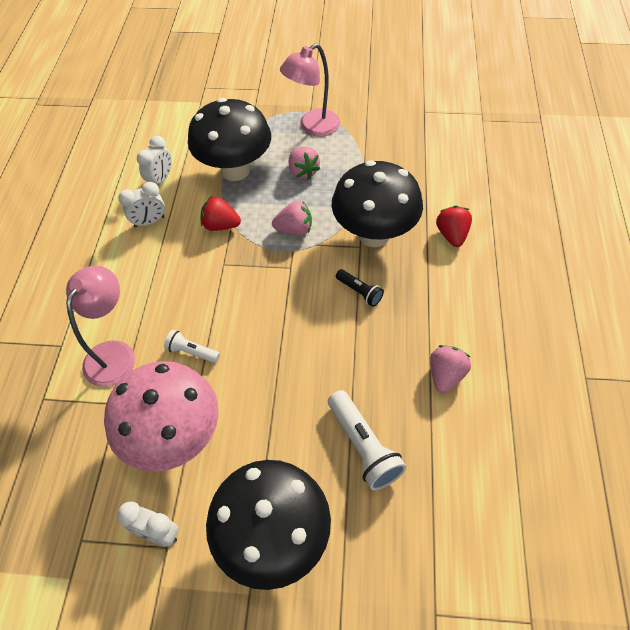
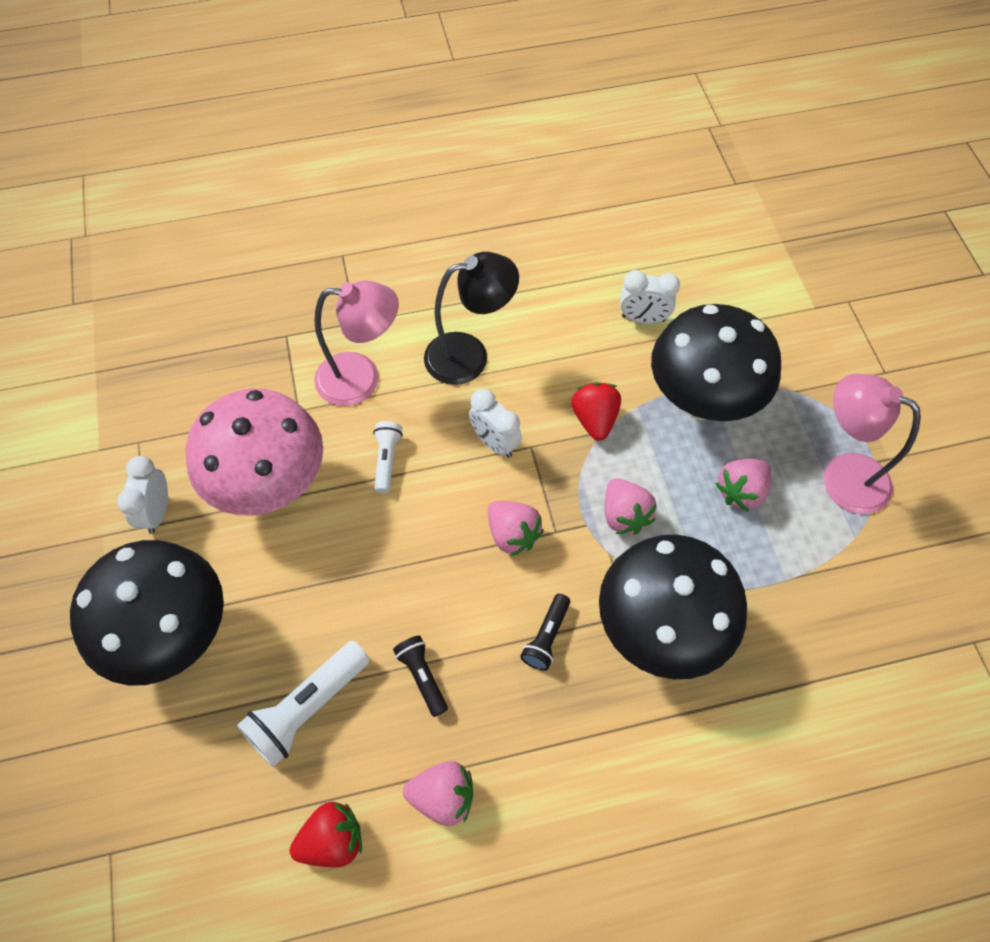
camera: 70 degrees right, 5 degrees up
(133, 280) = (469, 355): none -> black lamp
(149, 222) = (566, 335): white clock -> white clock (495, 443)
(283, 291) = (512, 534): none -> pink strawberry
(363, 368) = (422, 676): none -> black flashlight
(452, 235) = (707, 752): red strawberry -> red strawberry (332, 840)

